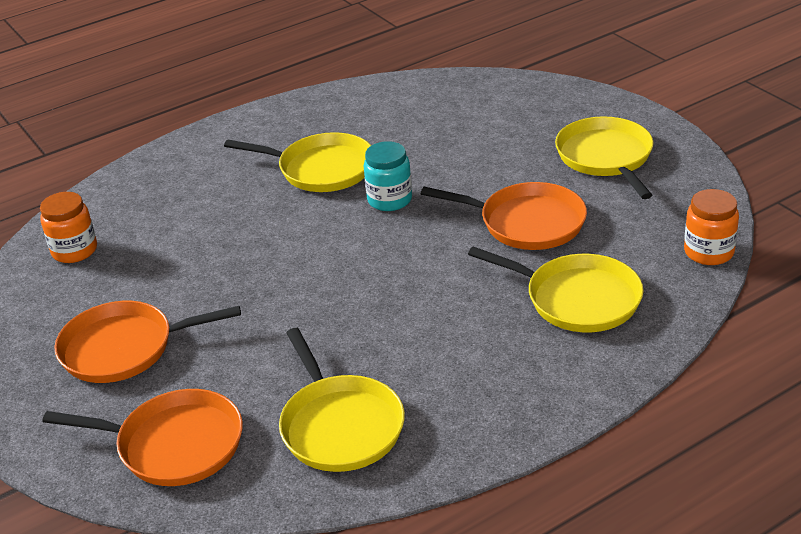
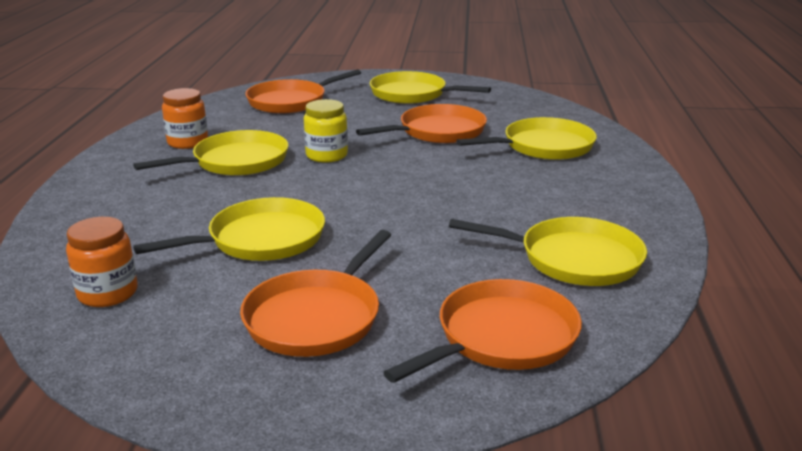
camera: 55 degrees left, 10 degrees down
(206, 261) = (261, 239): none -> yellow pan
(389, 200) = (326, 155): turquoise jar -> yellow jar
(484, 113) = (290, 101): none -> orange pan
(708, 252) = (553, 106): orange jar -> orange jar (187, 142)

